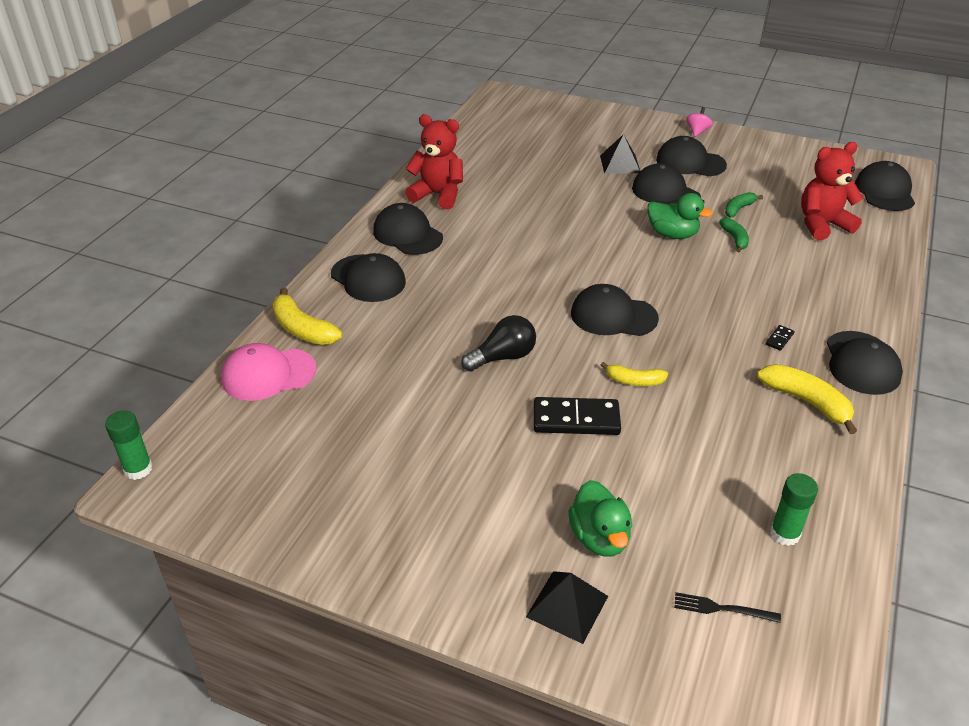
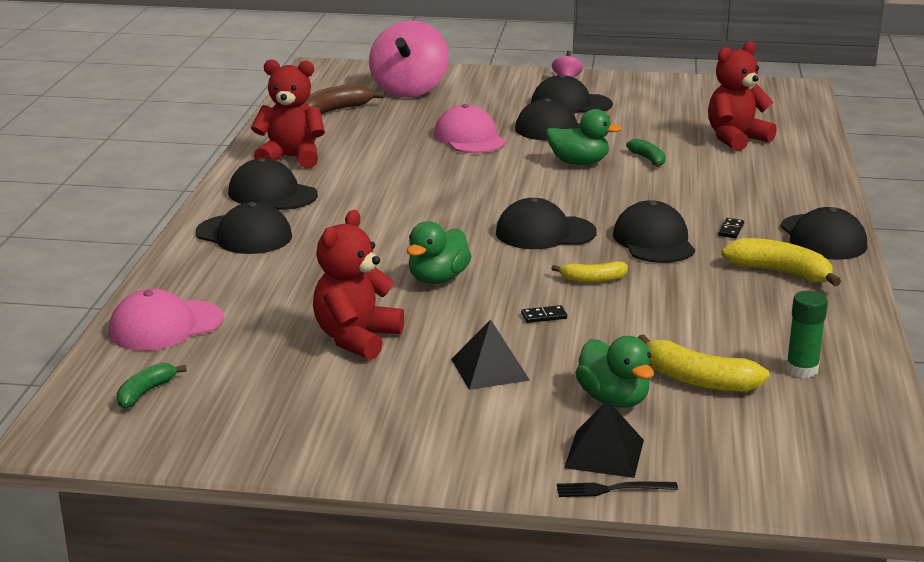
camera: 15 degrees left, 15 degrees down
(138, 469) = (47, 422): green glue stick -> none
(302, 329) = (186, 285): yellow banana -> yellow banana (697, 380)
(410, 418) = (356, 339): none -> red teddy bear
(492, 145) = (335, 111): none -> brown banana
(503, 357) = (438, 279): black light bulb -> green duck
(561, 129) = (409, 90): none -> pink spinning top
(576, 419) = (544, 316): black domino -> black domino, size x0.43
(590, 192) = (469, 138): none -> pink cap
(620, 164) = (492, 112): black pyramid -> black pyramid (490, 369)
(722, 608) = (764, 431): black fork -> black fork (611, 489)
(738, 209) = (641, 136): green banana -> green banana (145, 392)
(884, 191) = (789, 107): black cap -> black cap (654, 241)

